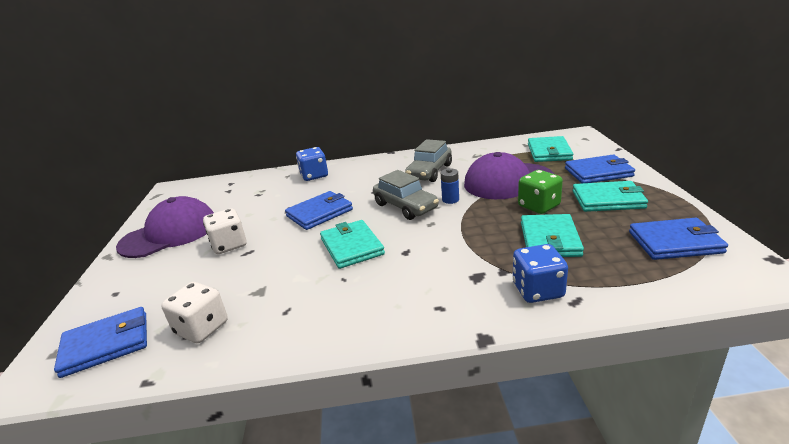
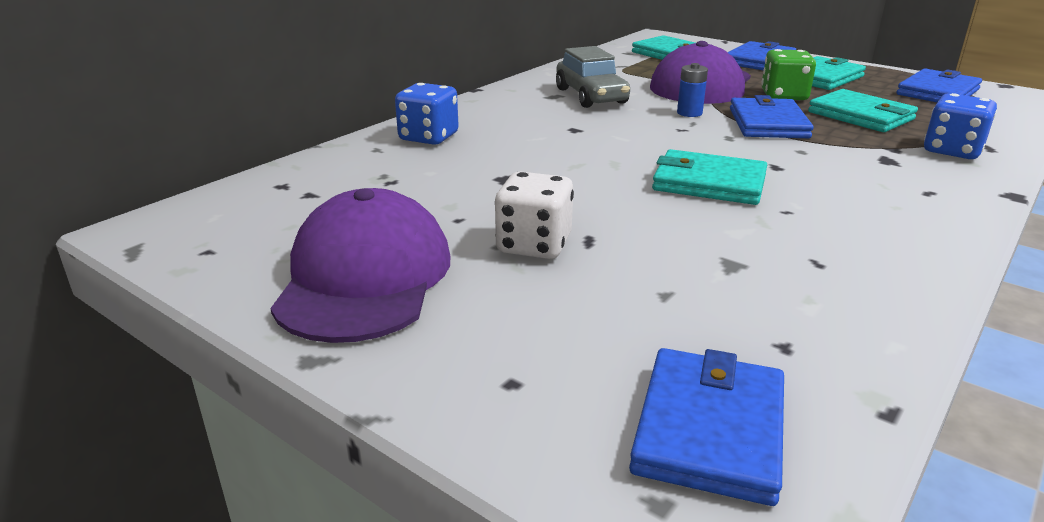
camera: 50 degrees left, 0 degrees up
(202, 328) = (780, 329): white dice -> none
(319, 213) = (566, 169): blue wallet -> blue wallet (768, 123)
(405, 206) = (659, 132): grey car -> none

